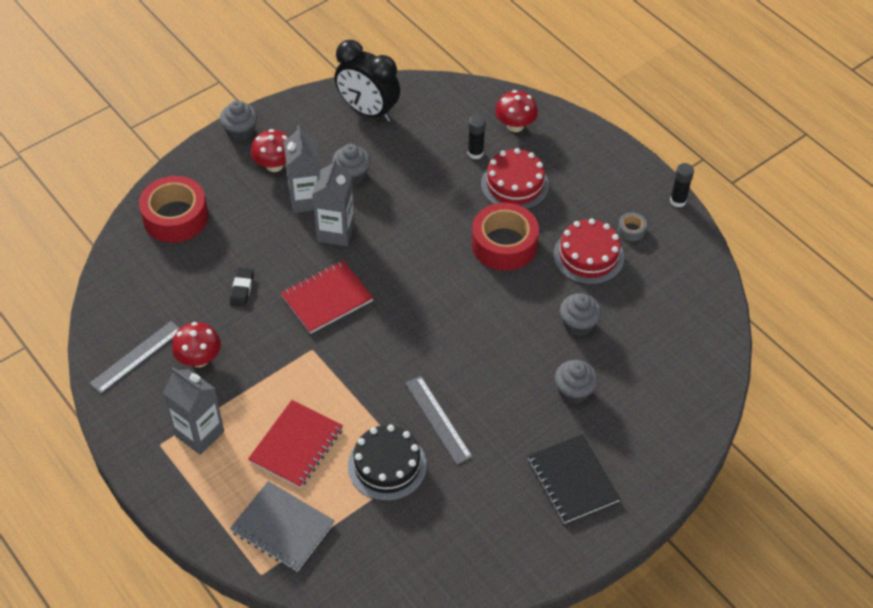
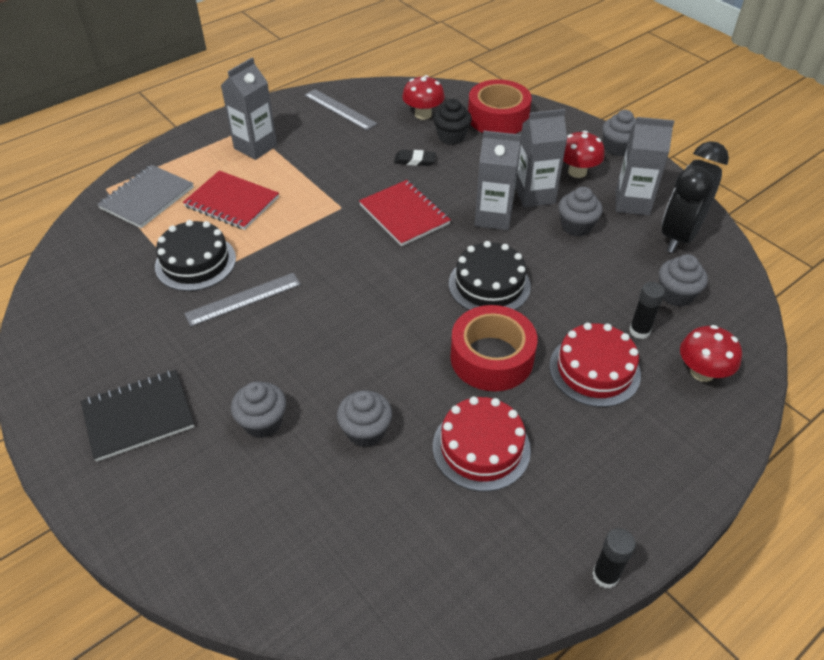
camera: 90 degrees right, 5 degrees down
(199, 359) = (335, 141): red mushroom -> red mushroom (423, 114)
(204, 257) = (451, 137): none -> black cupcake
(323, 134) = (632, 203): none -> grey carton
(423, 240) = (489, 284): none -> black cake
(437, 125) = (676, 295): none -> grey cupcake
(631, 230) = (535, 504): grey tape -> none

